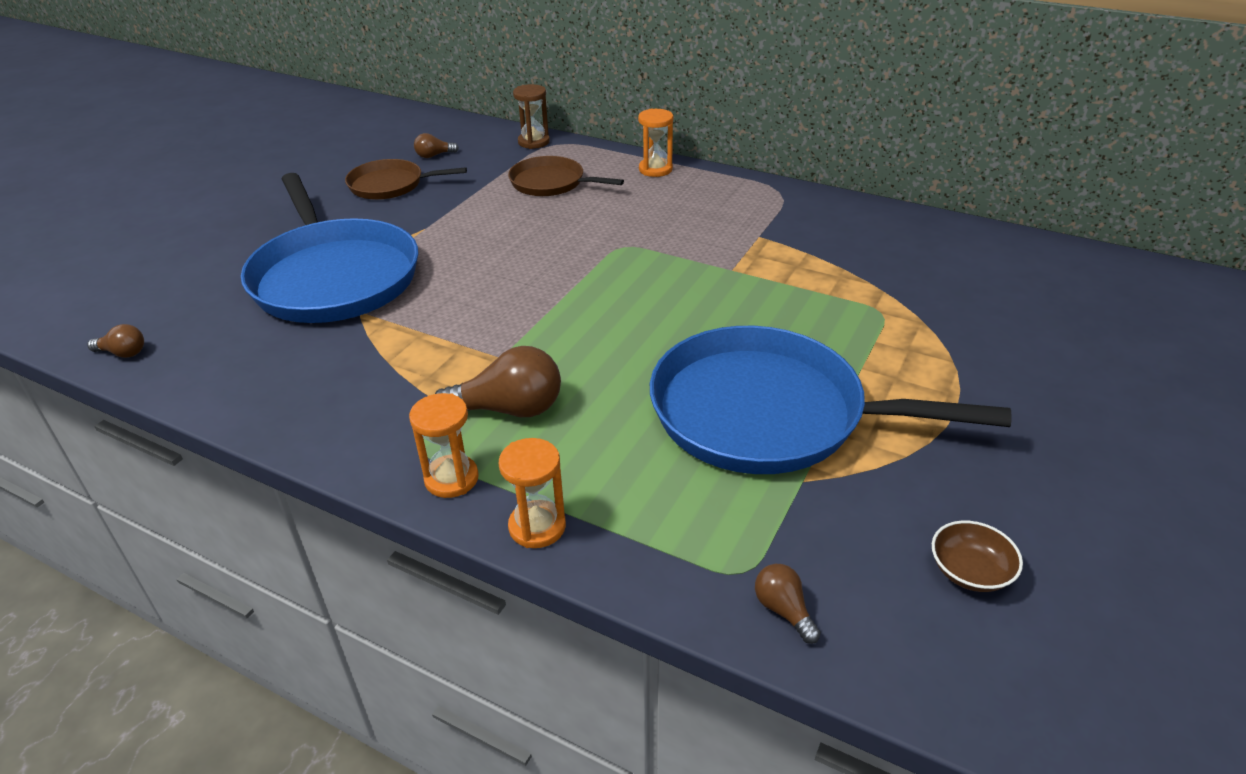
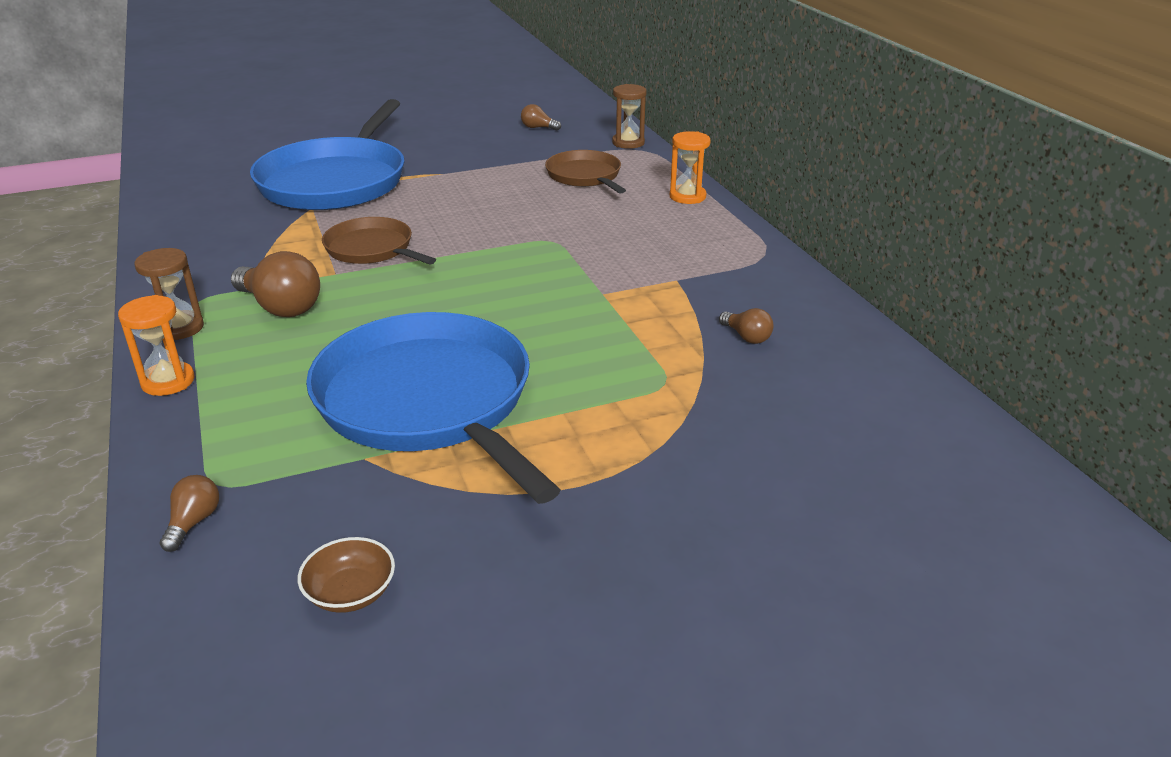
camera: 40 degrees right, 5 degrees down
(123, 353) = (164, 177): brown light bulb -> brown light bulb (746, 337)
(390, 185) = (473, 137): brown pan -> brown pan (372, 249)
(451, 479) = (179, 328): orange hourglass -> brown hourglass

